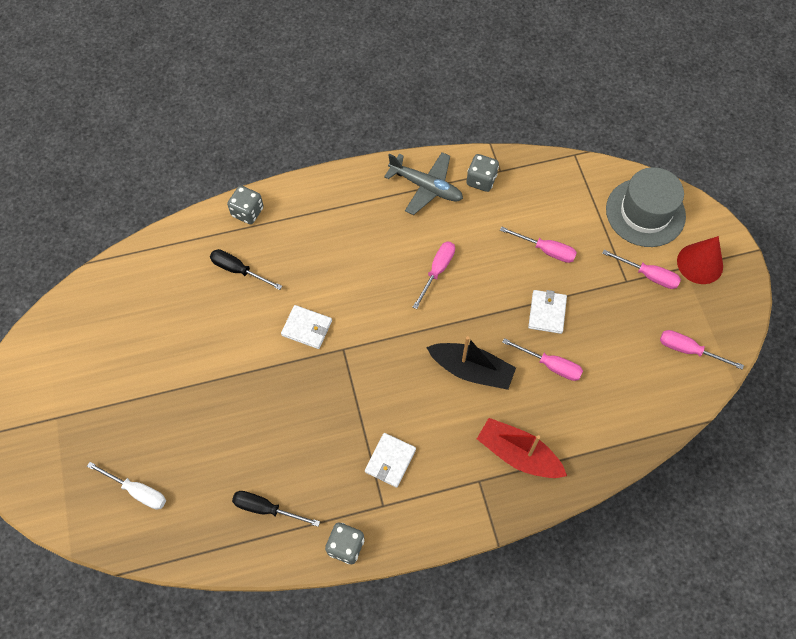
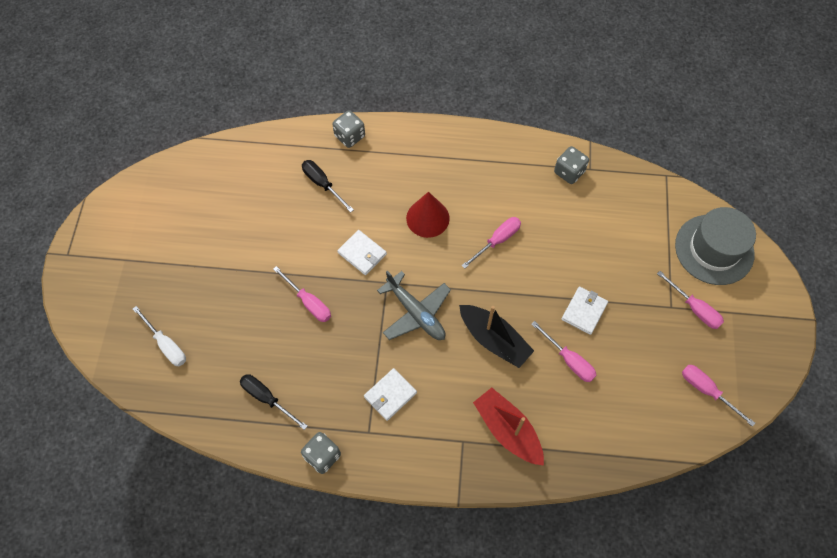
camera: 20 degrees right, 0 degrees up
(426, 187) = (516, 163): grey plane -> grey plane (416, 313)
(546, 250) = (605, 254): pink screwdriver -> pink screwdriver (308, 302)
(700, 263) = (749, 314): red cone -> red cone (427, 218)

